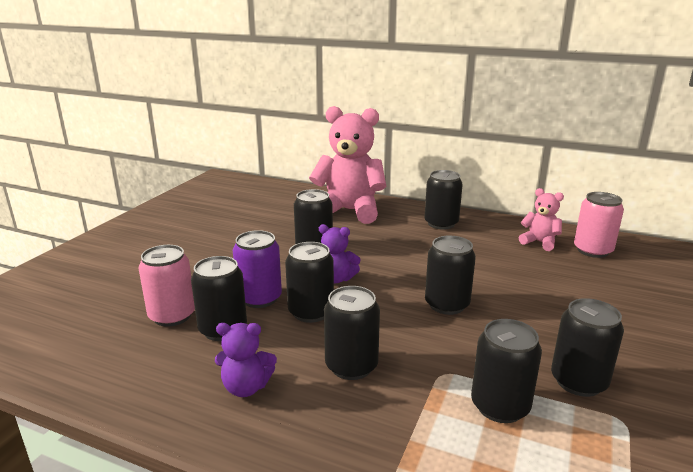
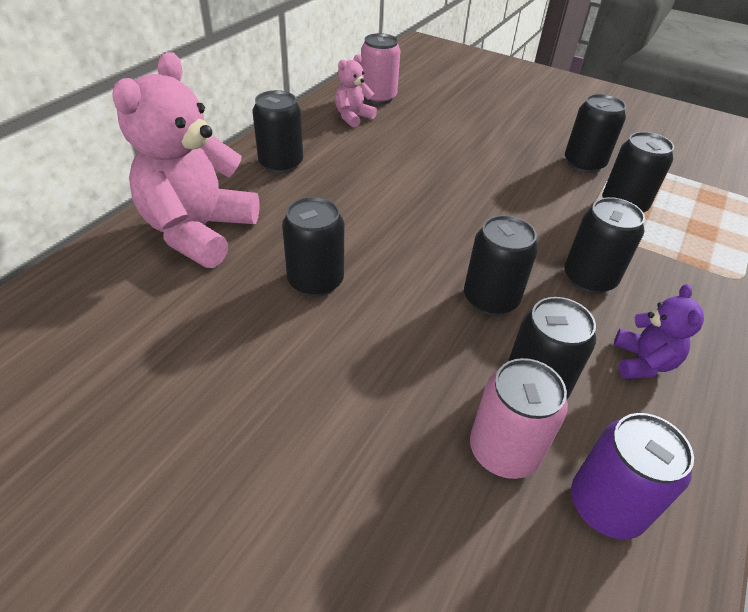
camera: 85 degrees left, 20 degrees up
(260, 298) = (456, 346): purple can -> purple can (606, 505)
(336, 279) = (411, 269): purple teddy bear -> none
(447, 304) = (474, 199): black can -> none

